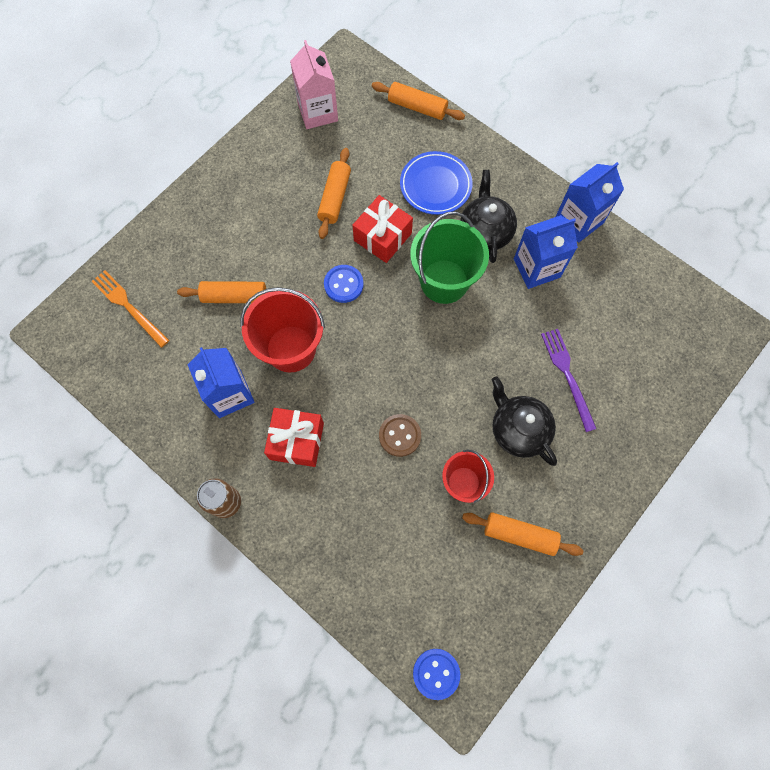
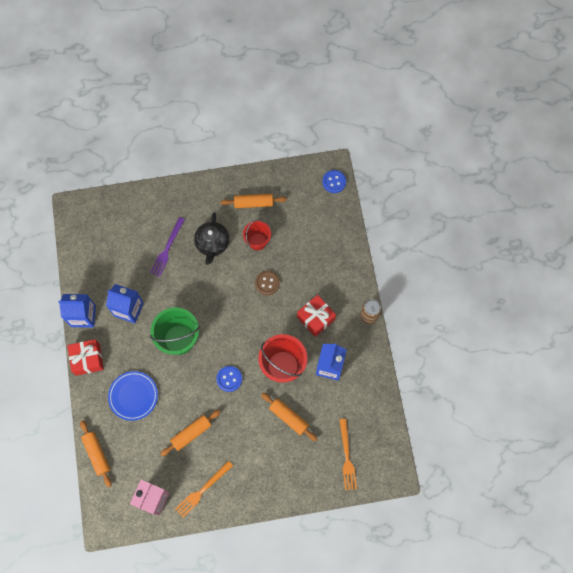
camera: 140 degrees left, 0 degrees up
(272, 156) = (202, 490): none -> orange fork
(382, 237) = (187, 389): red gift -> red gift (88, 359)
(485, 231) = (134, 349): black teapot -> none
(519, 535) = (253, 203): orange rolling pin -> orange rolling pin turned 60 degrees counterclockwise

